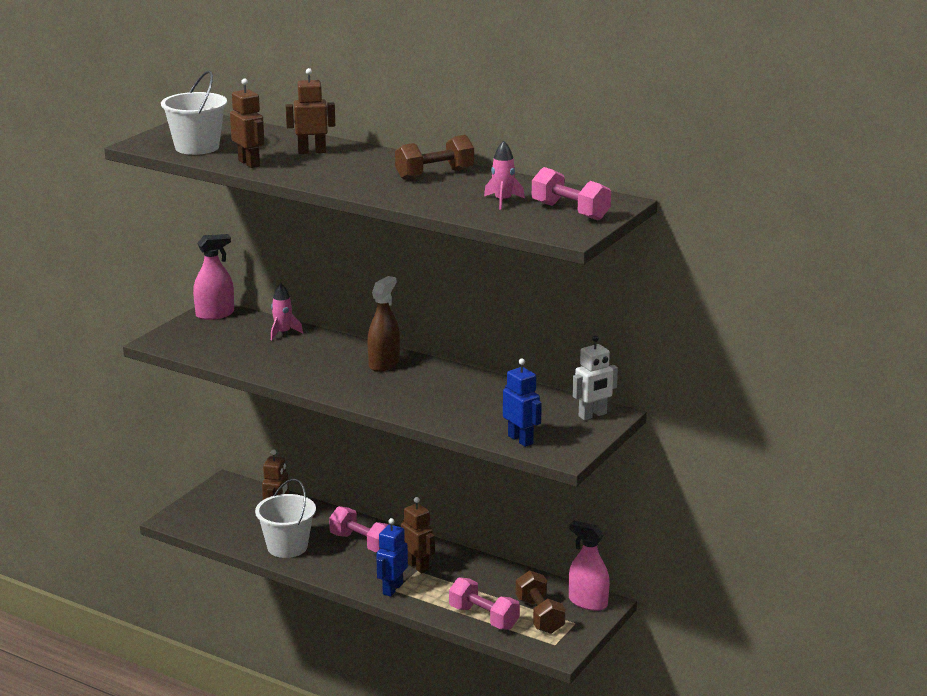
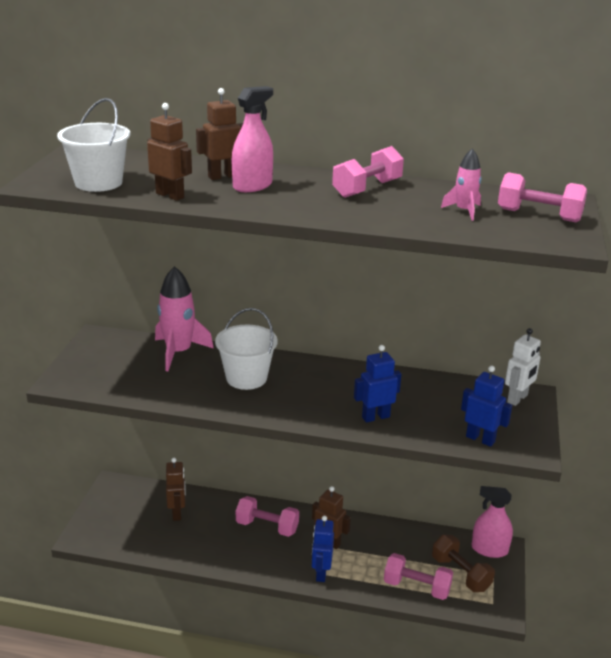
camera: 20 degrees left, 5 degrees up
(215, 314) = (100, 341): pink spray bottle -> pink spray bottle (252, 186)
(283, 333) = (178, 352): pink rocket -> pink rocket, size x1.84
(287, 547) = (203, 545): white bucket -> white bucket (246, 378)
(384, 363) = (295, 372): brown spray bottle -> none
(432, 409) = (375, 417): none -> blue robot
(434, 174) = (367, 189): brown dumbbell -> pink dumbbell

